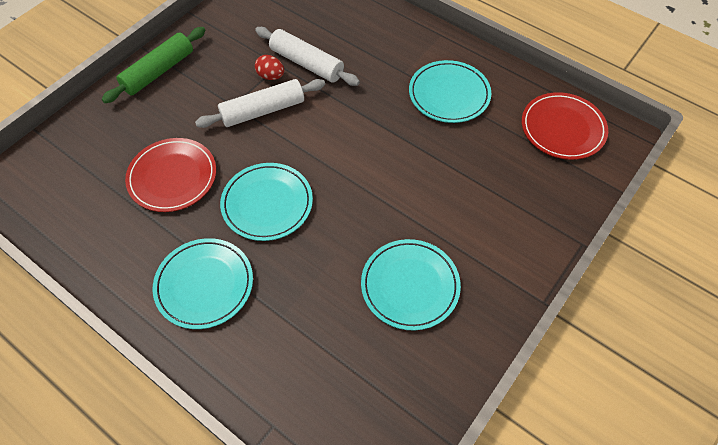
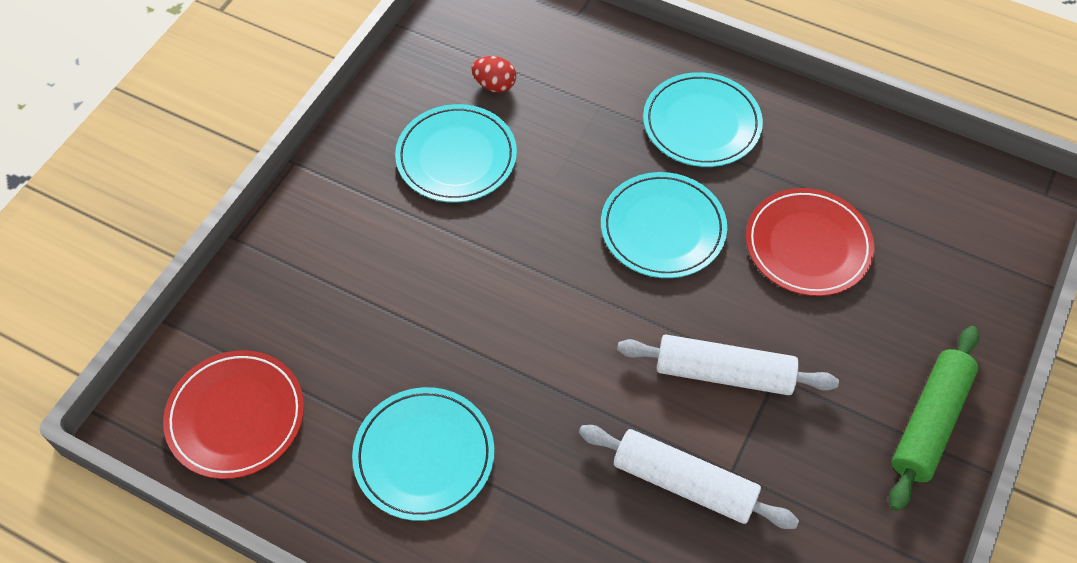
camera: 170 degrees right, 0 degrees up
(263, 111) = (724, 373): white rolling pin -> white rolling pin turned 45 degrees clockwise
(271, 76) = (736, 444): red egg -> red egg (494, 85)

